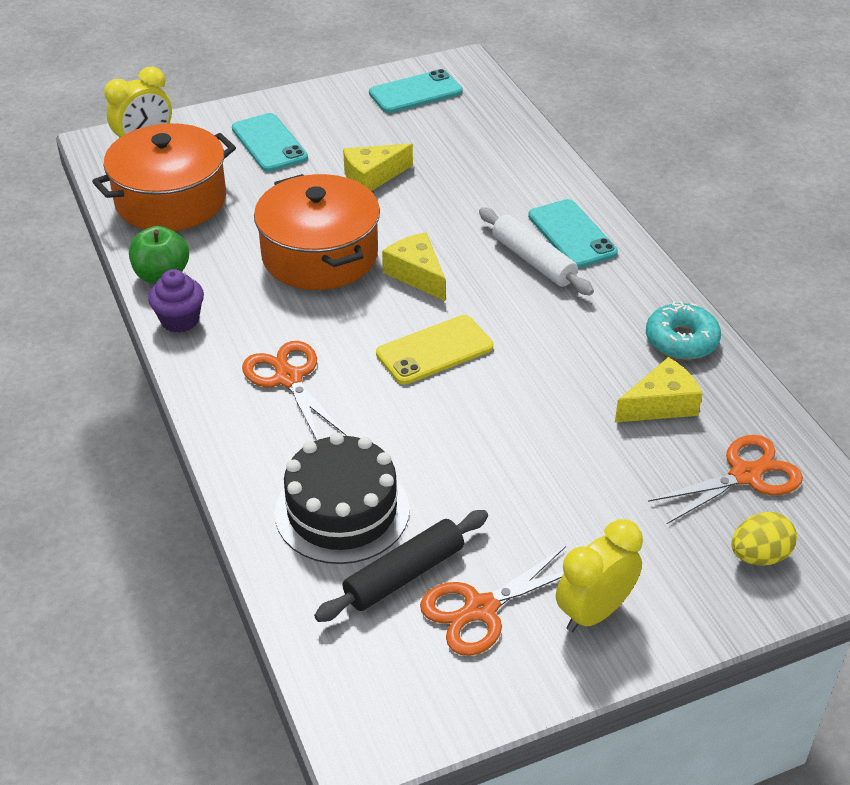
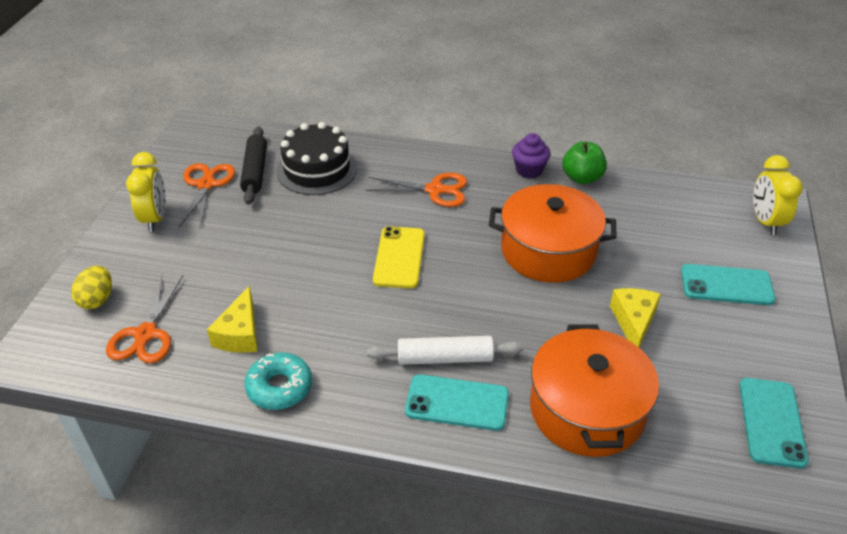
camera: 125 degrees right, 0 degrees up
(171, 200) = (672, 209): orange pot -> orange pot (587, 410)
(416, 274) = (484, 286): yellow cheese -> none

